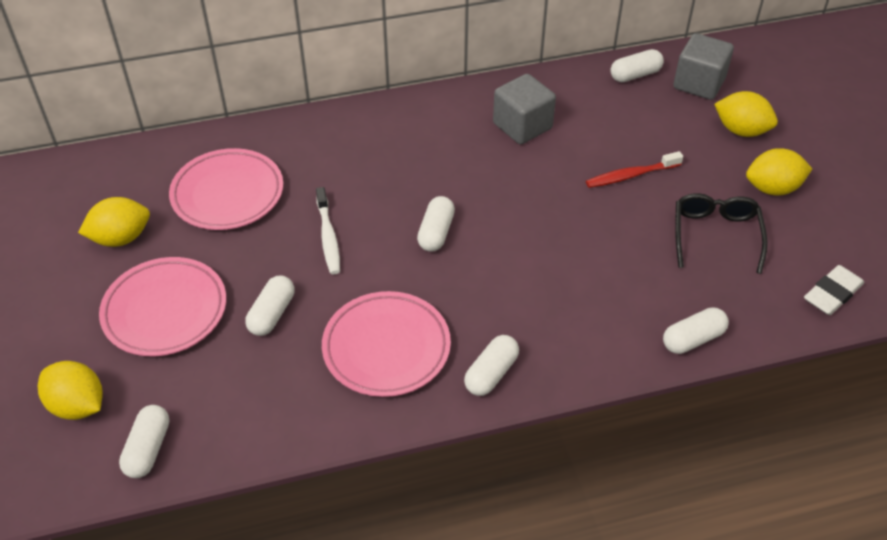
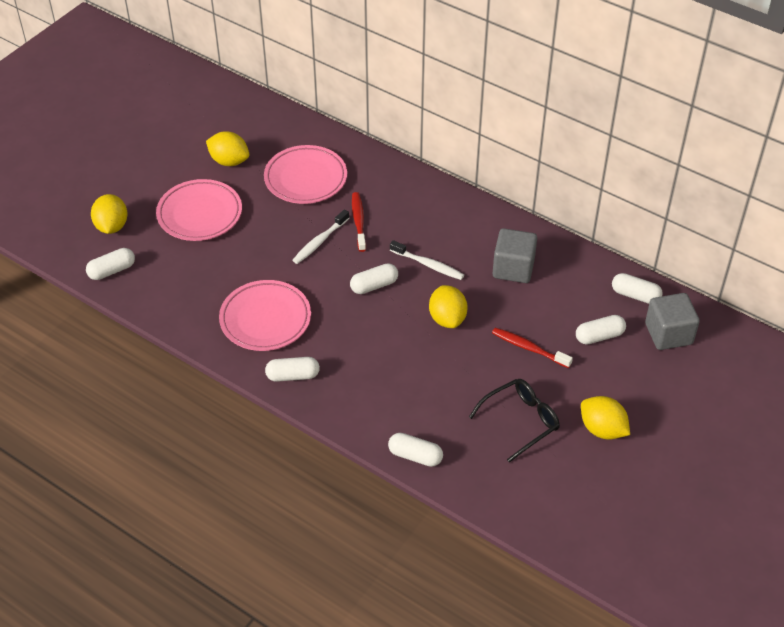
camera: 50 degrees right, 0 degrees up
(272, 314) = (240, 257): white capsule -> white capsule (599, 336)
(336, 191) = (358, 221): none -> red toothbrush
(453, 178) = (428, 265): none -> white toothbrush
(741, 130) = (644, 383): yellow lemon -> yellow lemon (447, 318)
(832, 293) = (532, 510): white eraser -> none

